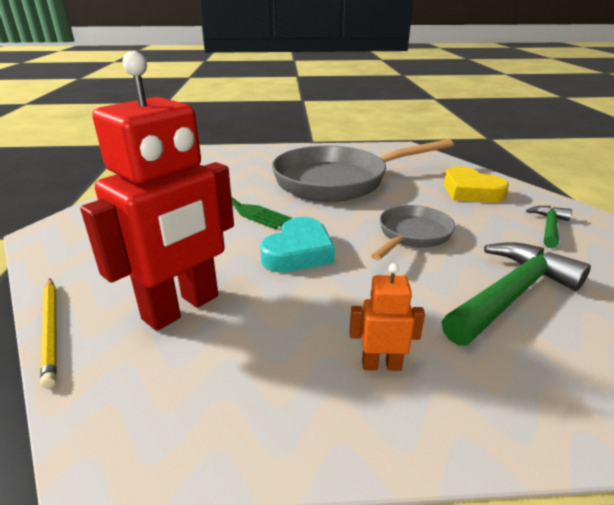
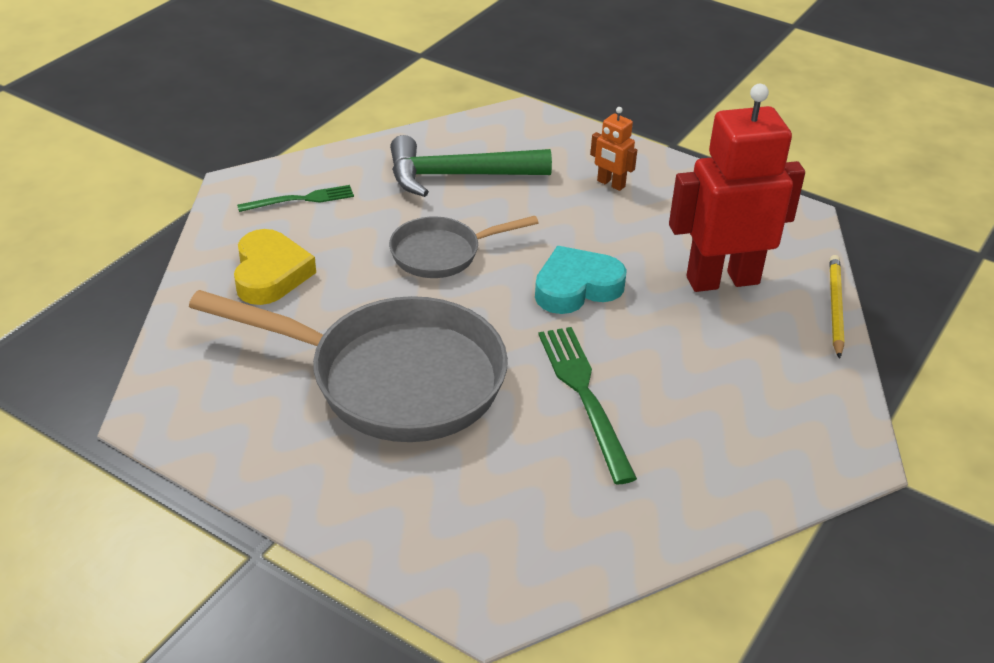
camera: 145 degrees left, 10 degrees up
(549, 227) = (300, 199): green hammer -> green fork

